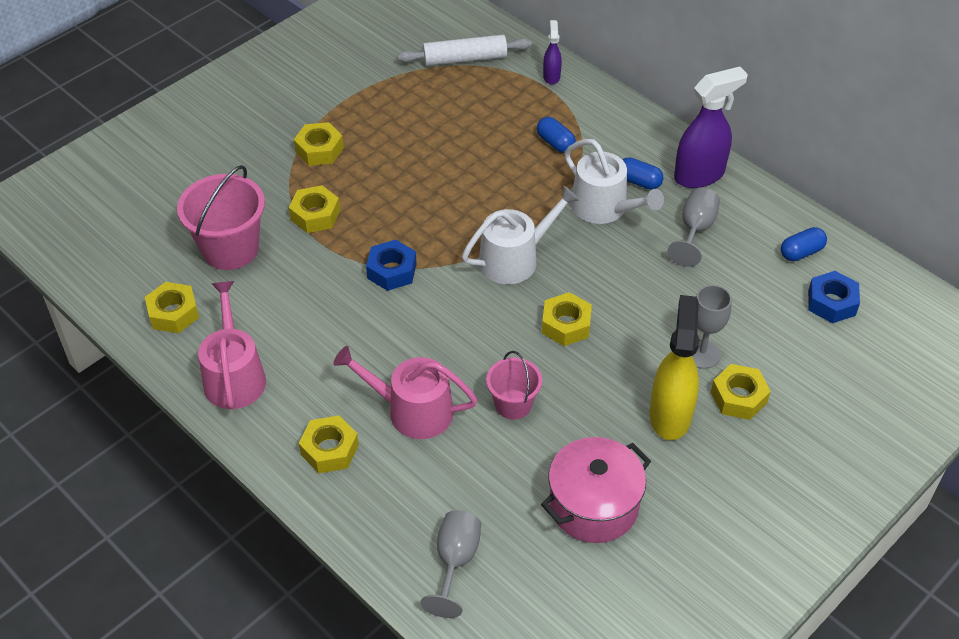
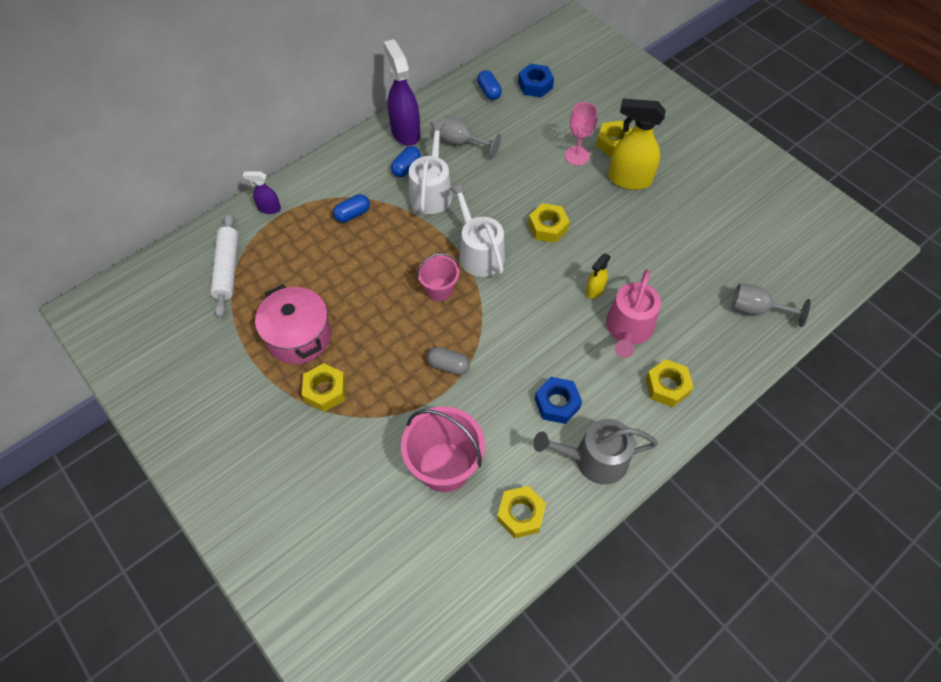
camera: 85 degrees left, 10 degrees up
(234, 376) = (594, 459): pink watering can -> grey watering can
(315, 215) = (410, 395): yellow nut -> none
(352, 243) = (448, 365): none -> grey capsule
(392, 271) = (484, 337): blue nut -> blue nut (557, 403)
(470, 375) = (594, 290): none -> yellow spray bottle
(513, 404) = (621, 265): pink bucket -> pink bucket (439, 290)
(593, 505) = (704, 228): pink pot -> pink pot (299, 336)
(604, 208) = (431, 191): white watering can -> white watering can turned 45 degrees counterclockwise
(702, 354) = (577, 156): grey goblet -> pink goblet

